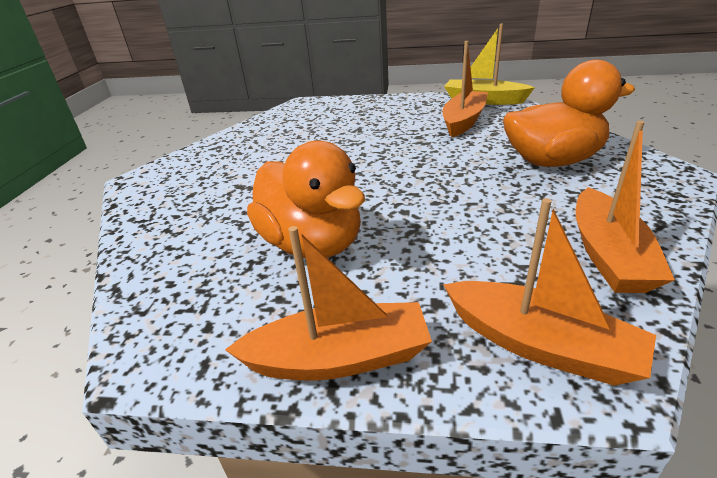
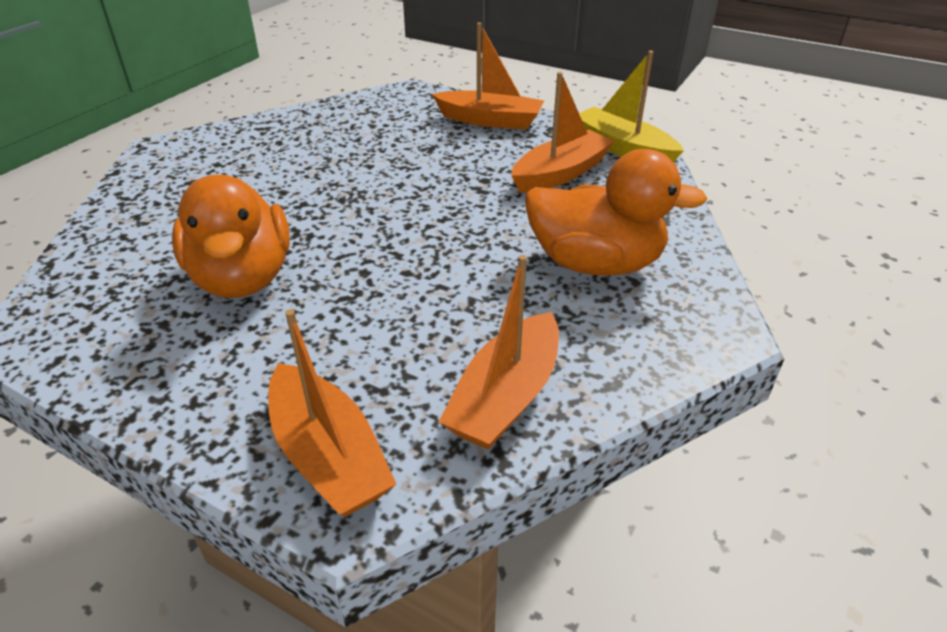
camera: 20 degrees right, 5 degrees up
(338, 358) = (156, 397): orange boat -> orange boat (490, 120)

